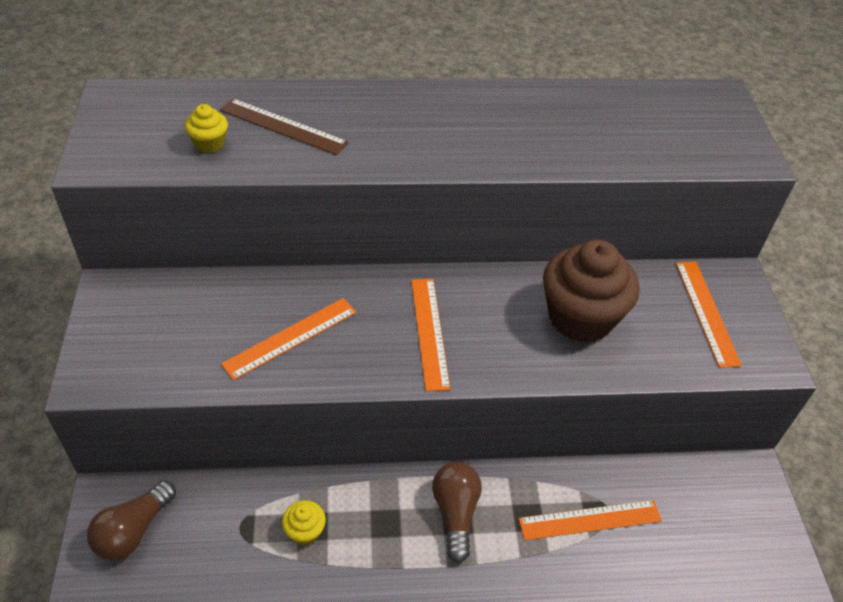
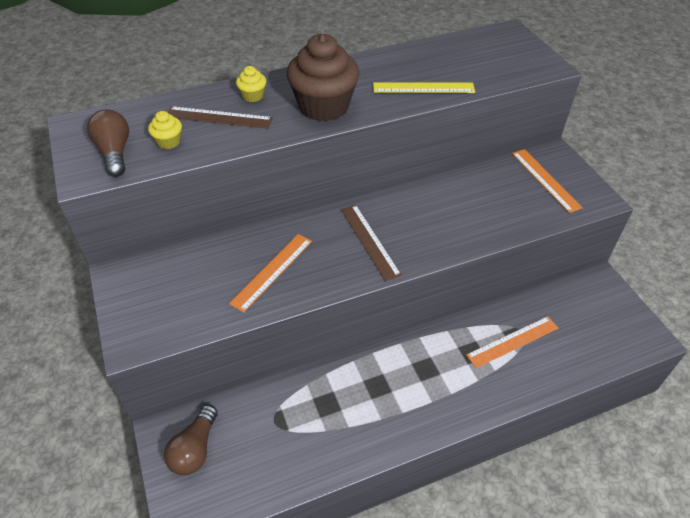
camera: 15 degrees left, 0 degrees up
(305, 531) = (323, 409): yellow cupcake -> yellow cupcake (252, 96)
(429, 332) = (369, 241): orange ruler -> brown ruler
(455, 513) = (422, 364): brown light bulb -> brown light bulb (115, 153)
(562, 148) = (423, 88): none -> yellow ruler
(580, 317) = (467, 204): brown cupcake -> brown cupcake (323, 106)

